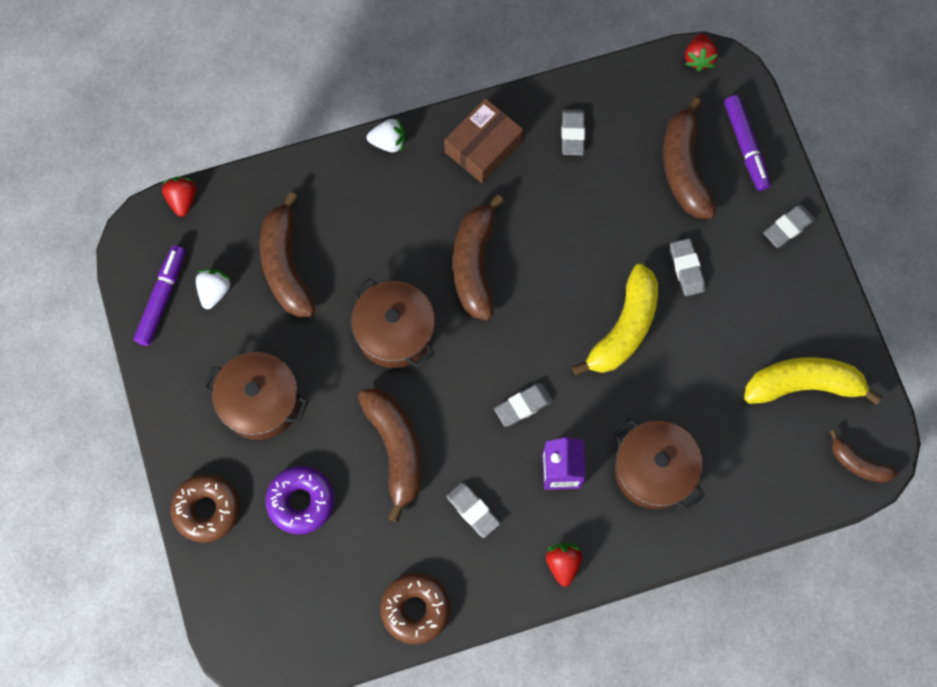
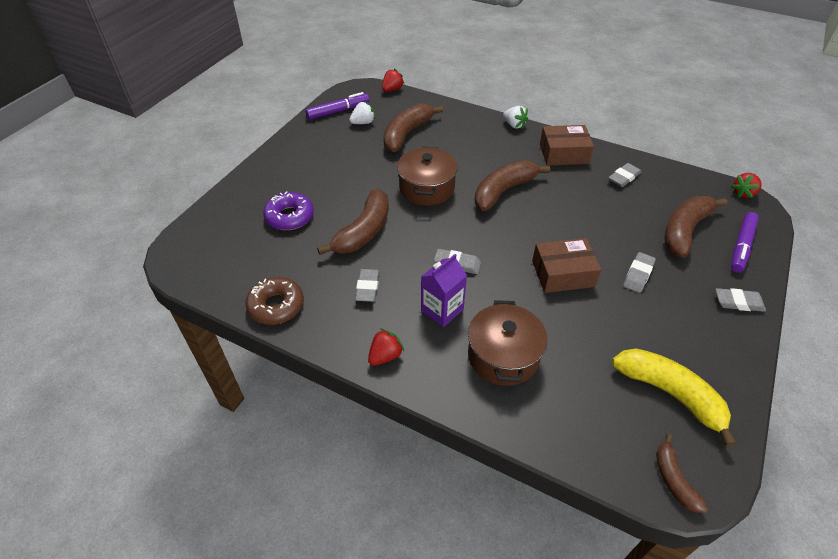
camera: 45 degrees right, 25 degrees down
(207, 509) = (246, 188): brown donut -> none
(260, 402) = (327, 169): brown pot -> none
(624, 328) = (563, 274): yellow banana -> brown box

